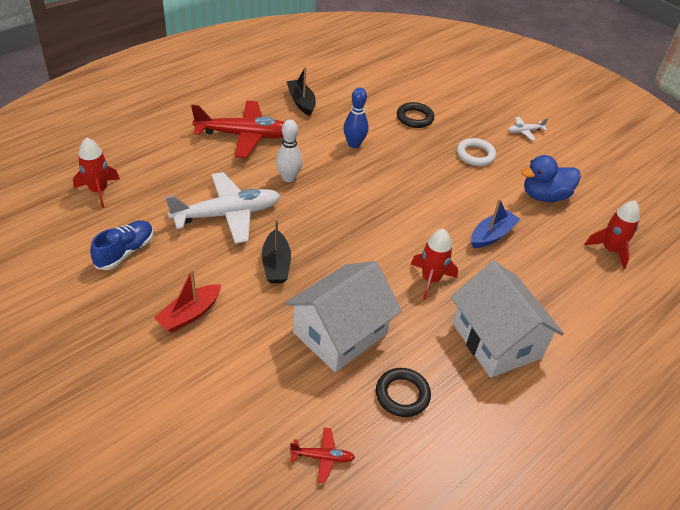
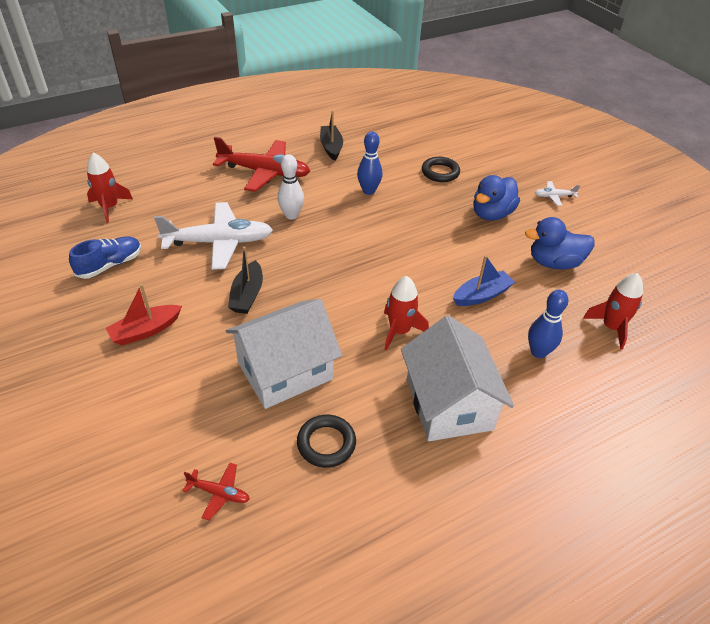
camera: 15 degrees right, 0 degrees up
(475, 155) = (491, 214): white ring -> blue duck
(557, 281) = (538, 352): none -> blue bowling pin

